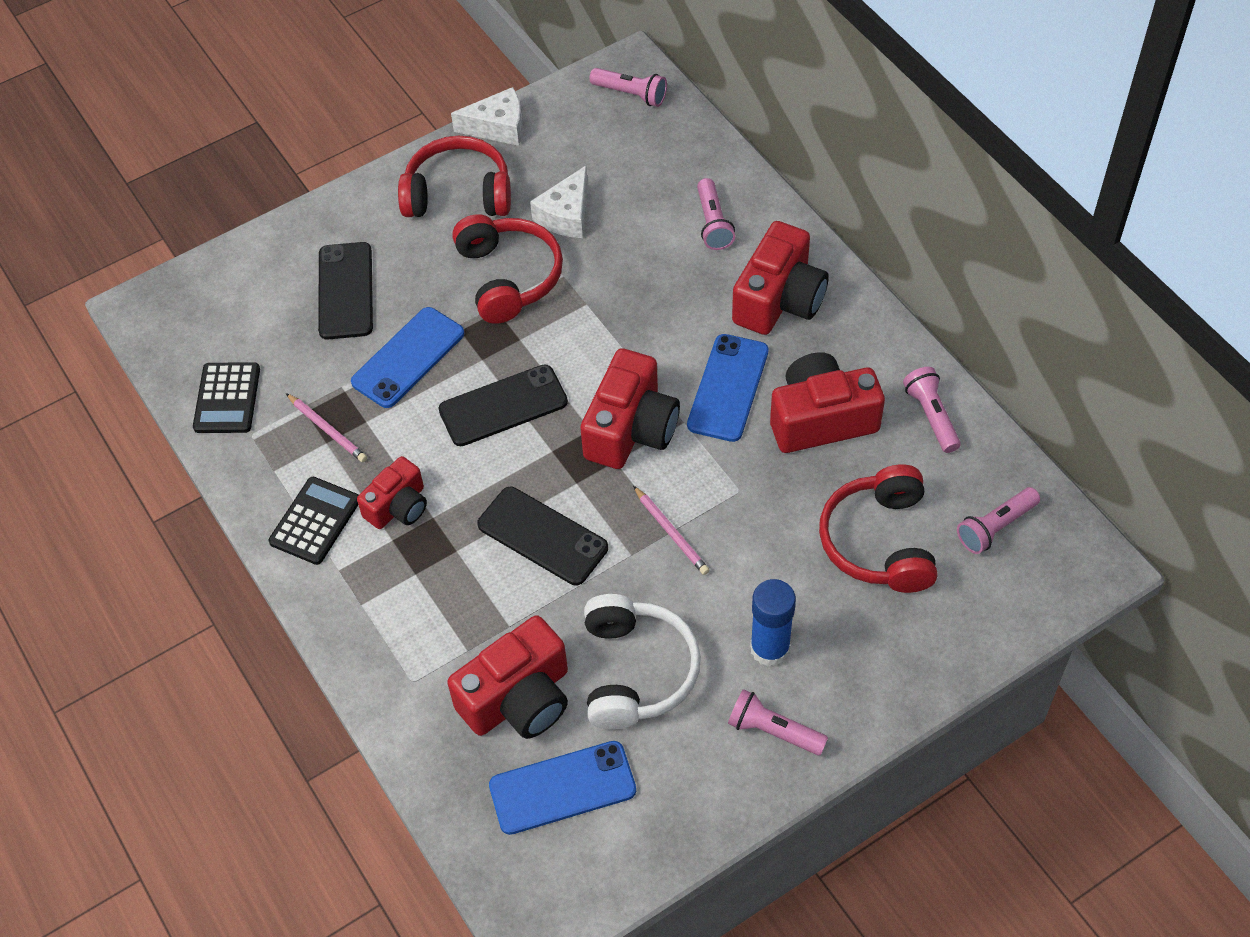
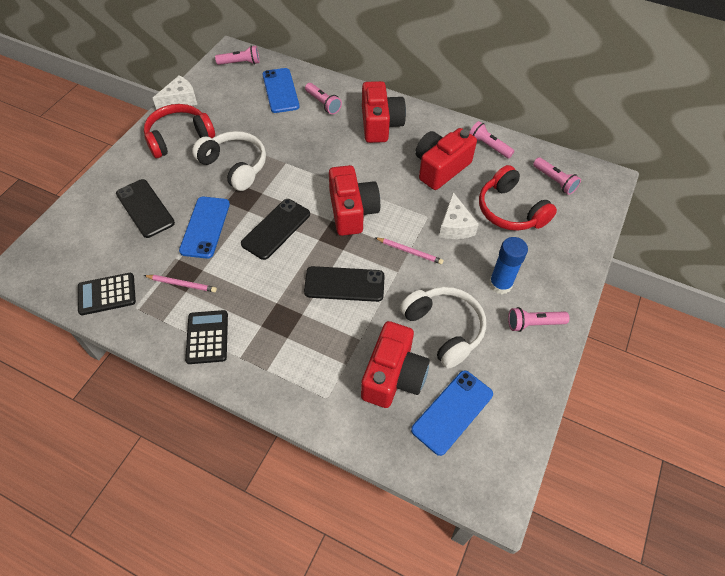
camera: 35 degrees left, 0 degrees up
(227, 398) = (107, 294): black calculator -> black calculator turned 105 degrees clockwise
(398, 506) = (252, 306): red camera -> none
(508, 277) = (235, 166): red headphones -> white headphones
(566, 215) = (245, 126): white cheese -> white cheese (455, 226)
(728, 388) = (386, 172): blue phone -> blue phone (280, 91)
(995, 527) = (554, 181): pink flashlight -> pink flashlight turned 60 degrees counterclockwise

